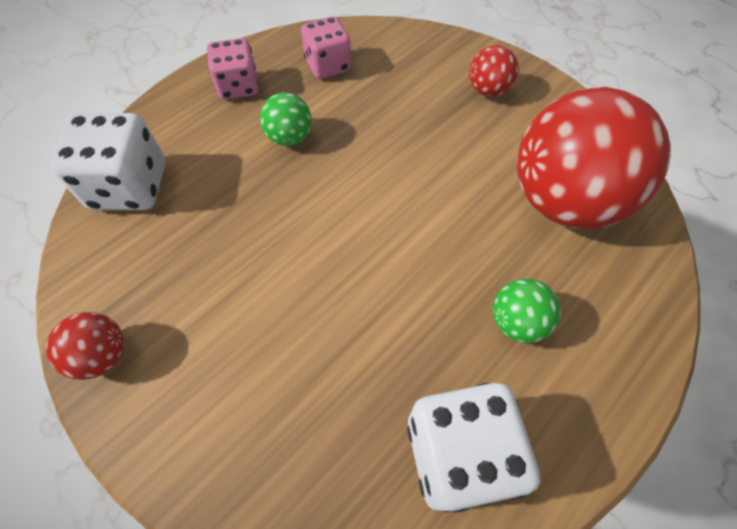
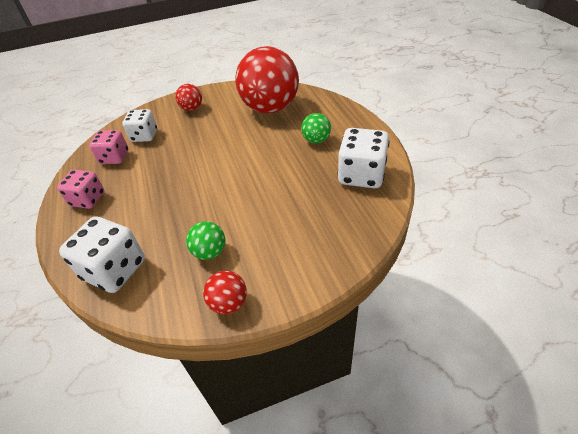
camera: 60 degrees left, 15 degrees down
(289, 137) = (150, 186): green ball -> green ball (210, 252)
(389, 71) = (144, 136): none -> white dice

